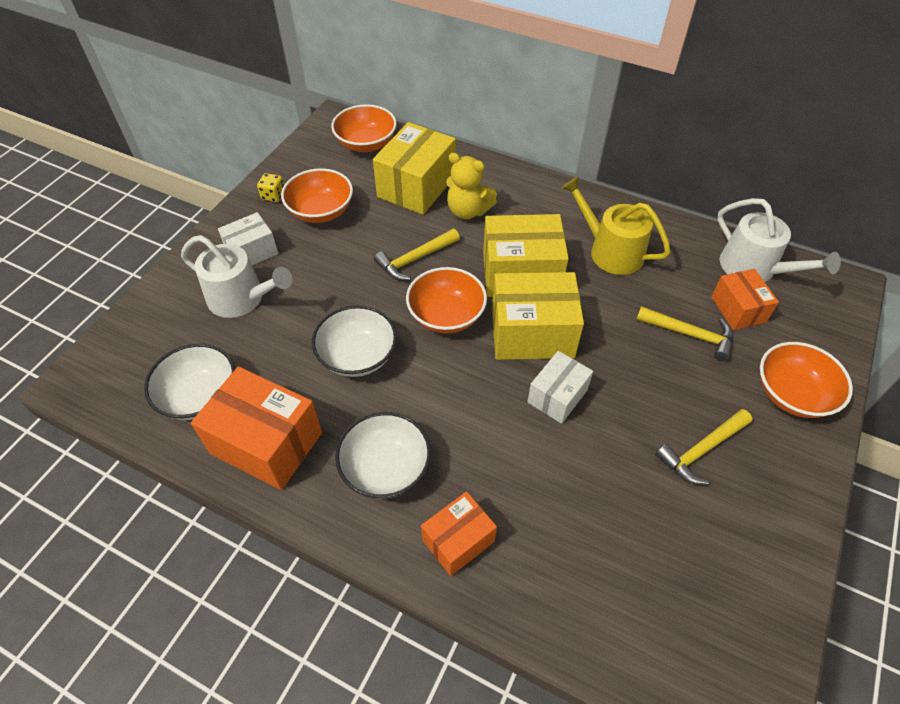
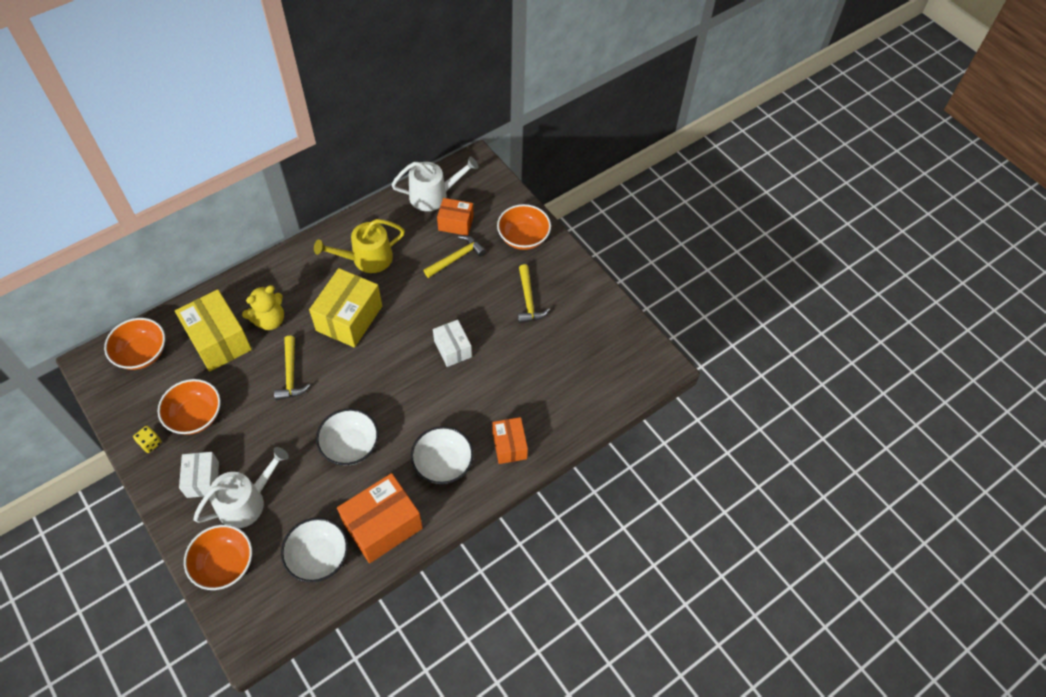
camera: 65 degrees left, 5 degrees up
(446, 315) = (353, 378): orange bowl -> orange bowl (224, 564)
(532, 333) = (400, 337): yellow box -> none

